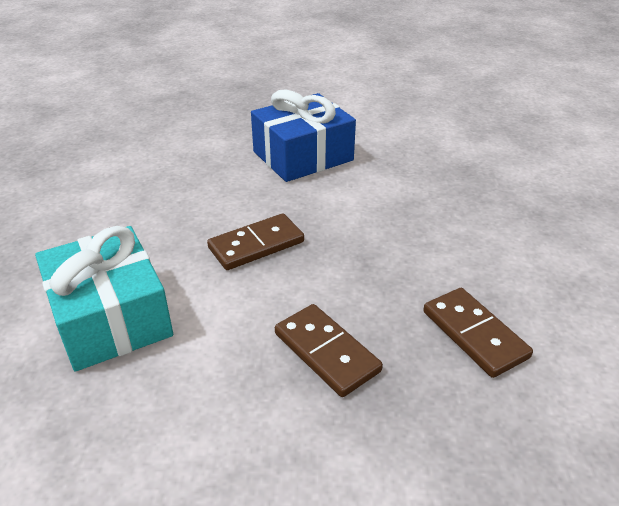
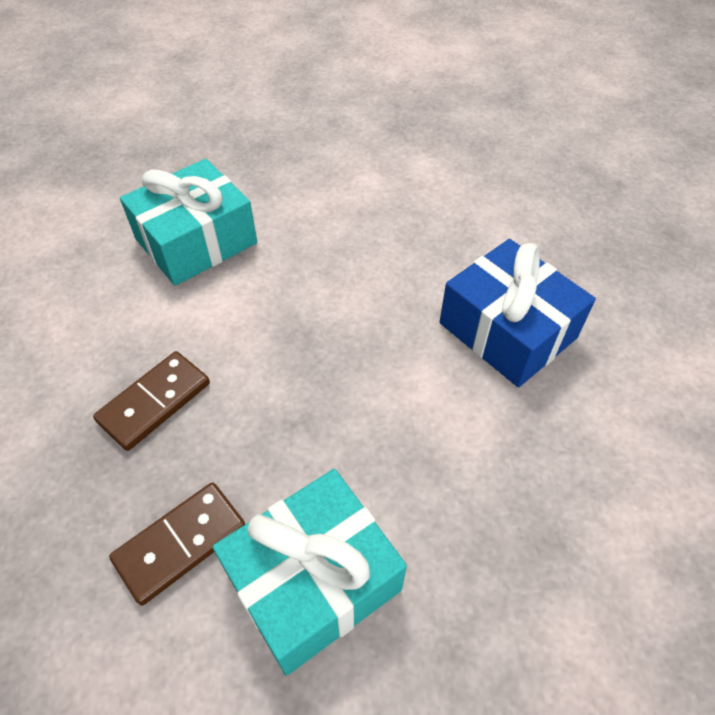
camera: 80 degrees right, 15 degrees up
(256, 245) = (310, 318): brown domino -> none
(499, 264) = (313, 581): none -> turquoise gift

